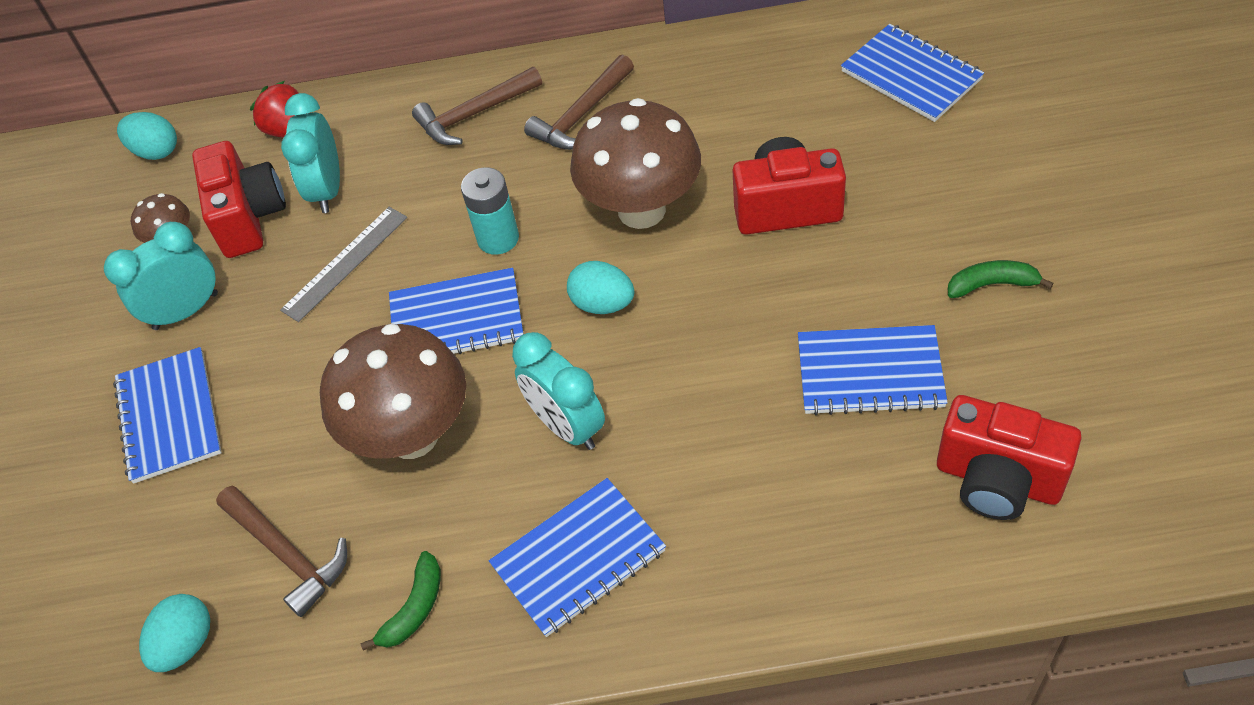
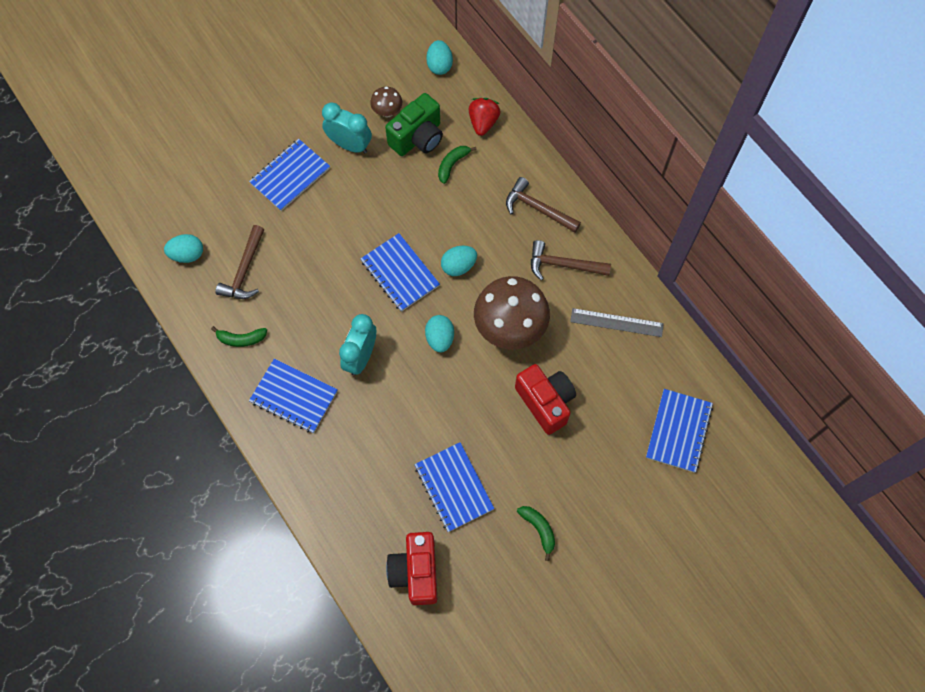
camera: 55 degrees right, 15 degrees up
(249, 217) = (418, 138): red camera -> green camera
(327, 190) = (452, 165): turquoise clock -> green banana
(345, 263) = (410, 201): grey ruler -> grey ruler (616, 322)
(412, 435) = (326, 289): brown mushroom -> none
(498, 238) = (458, 266): turquoise battery -> turquoise egg

